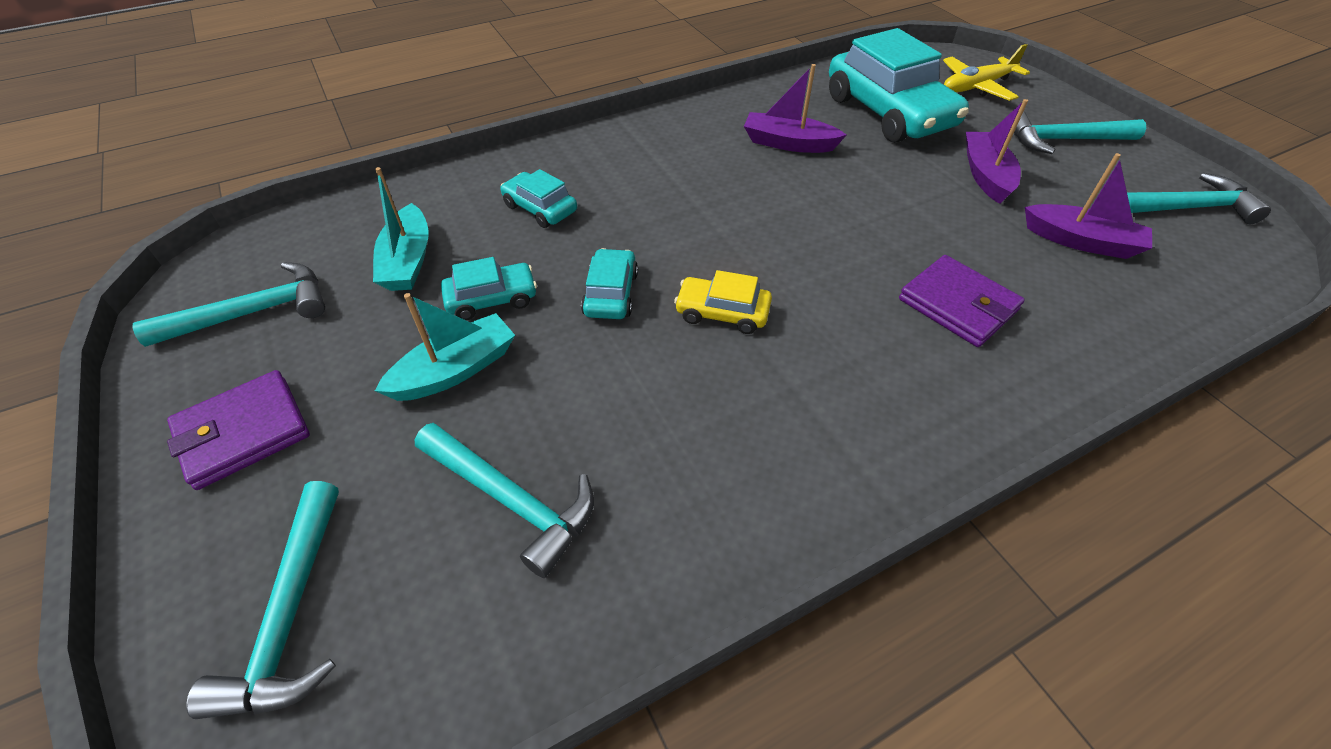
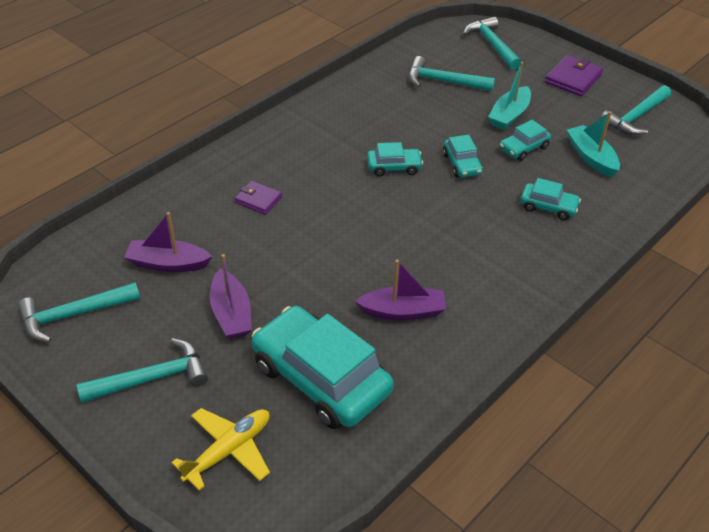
camera: 160 degrees right, 5 degrees down
(722, 313) = (394, 167): yellow car -> turquoise car
(958, 305) = (258, 200): purple wallet -> purple wallet, size x0.65

